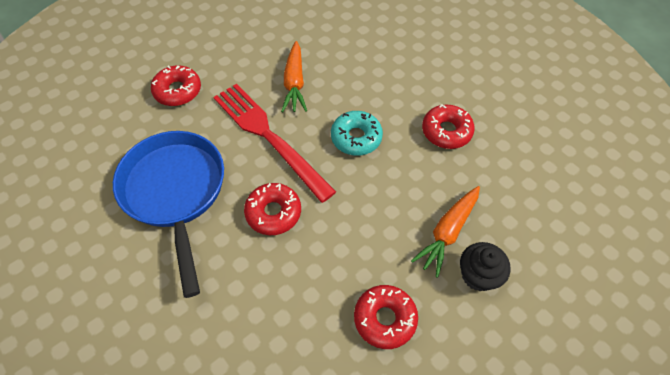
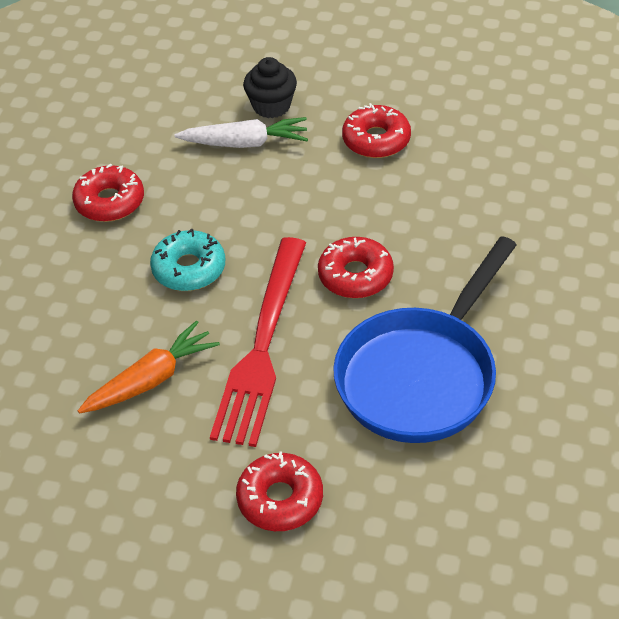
camera: 125 degrees left, 10 degrees down
(447, 232) = (245, 143): orange carrot -> white carrot

